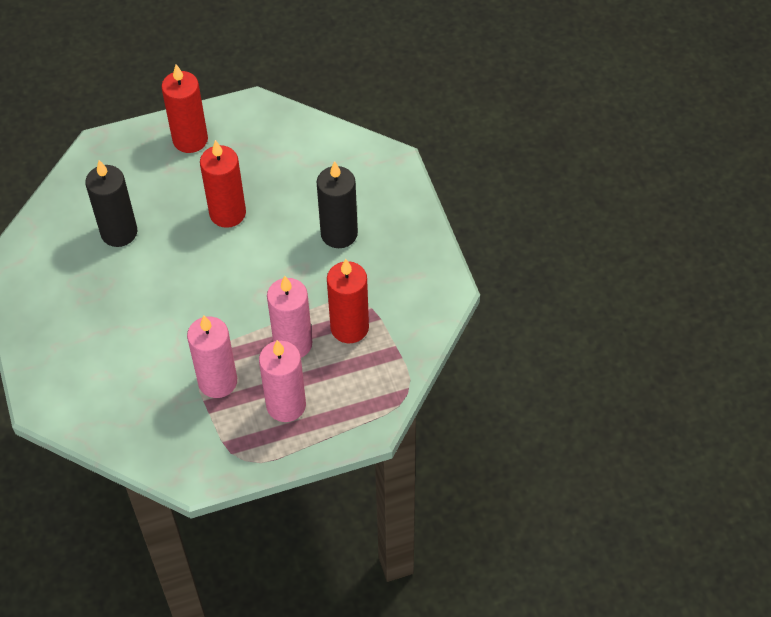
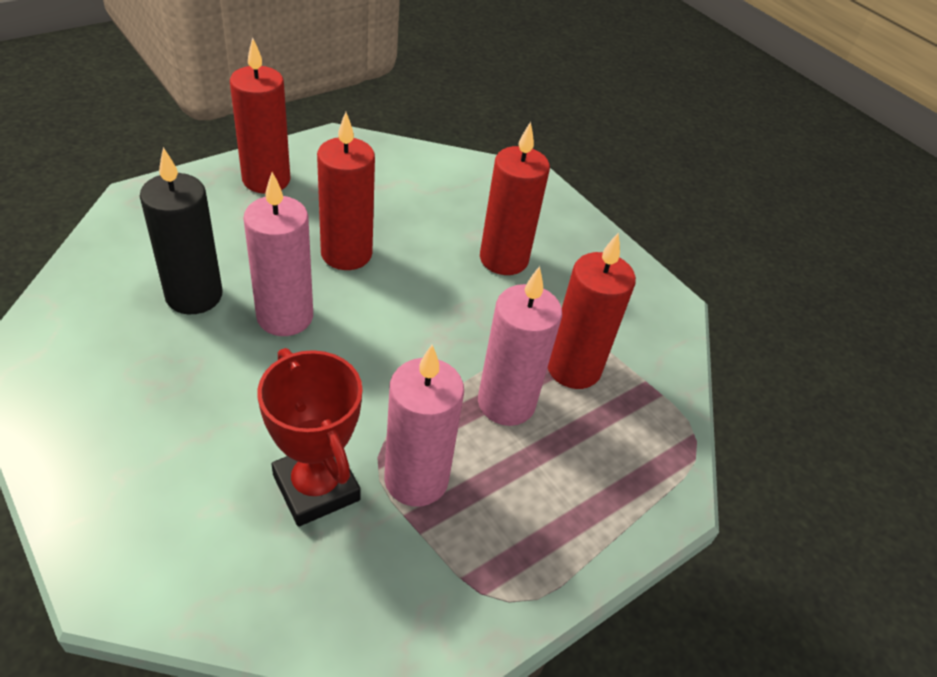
camera: 25 degrees left, 10 degrees down
(159, 375) = (316, 487): none -> red trophy
(286, 405) = (536, 495): pink candle -> pink candle (285, 317)
(339, 234) = (503, 259): black candle -> red candle

